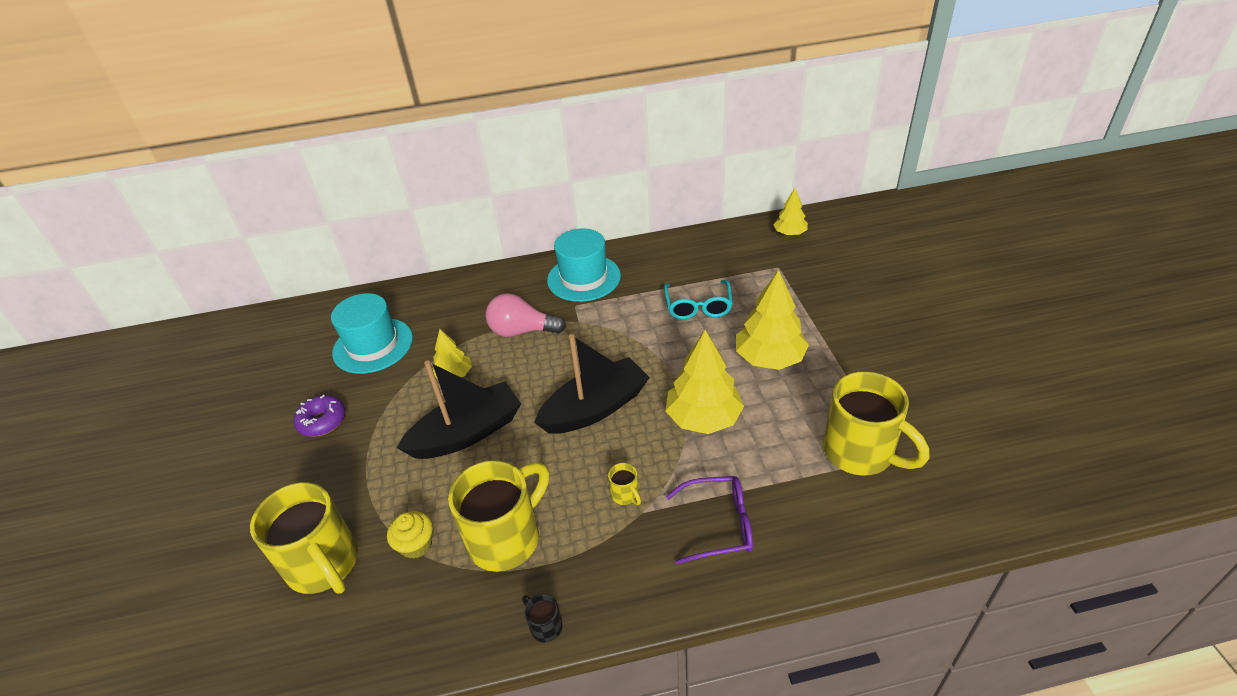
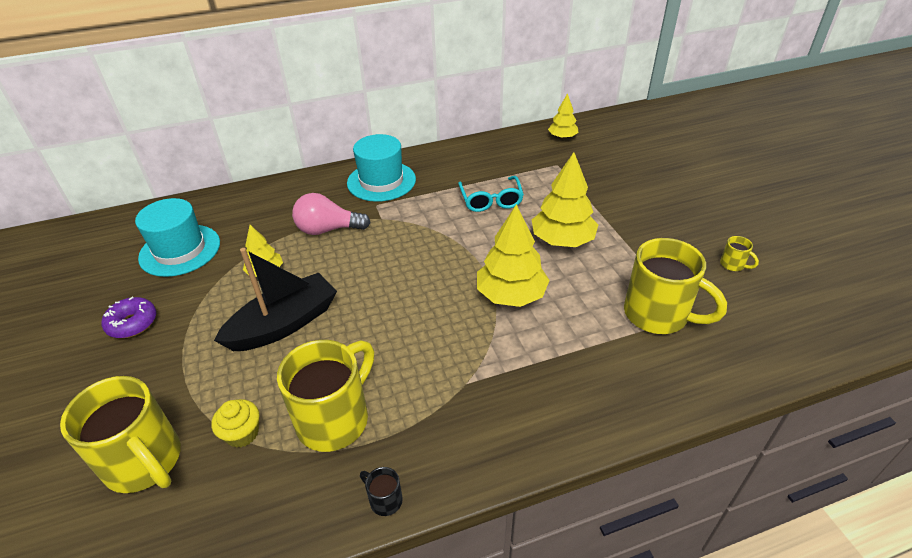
camera: 10 degrees left, 0 degrees up
(595, 408) = (408, 293): black boat -> none
(625, 495) = (448, 369): yellow mug -> yellow mug (733, 265)
(719, 525) = (541, 389): purple glasses -> none

